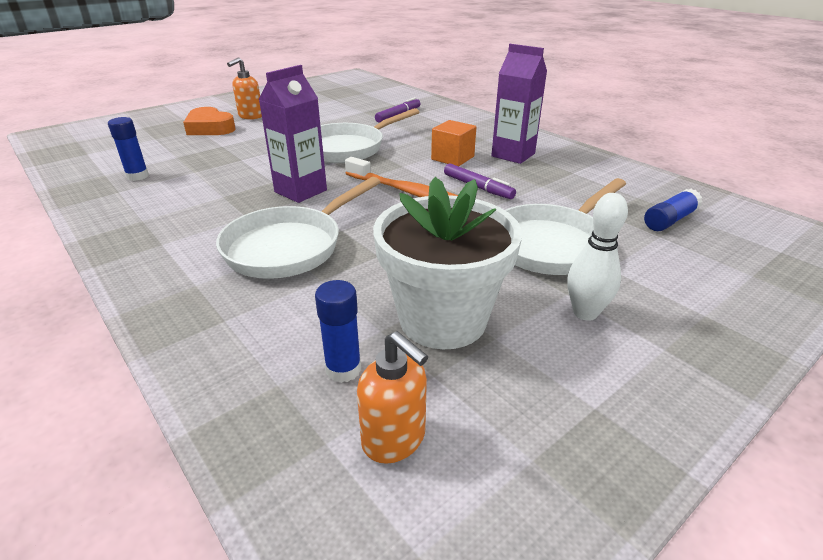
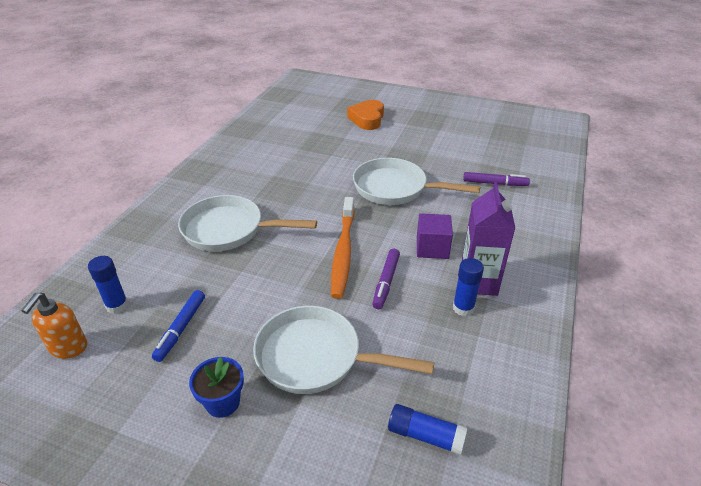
camera: 60 degrees right, 5 degrees up
(137, 176) = (274, 134): blue glue stick -> blue glue stick (463, 308)
(250, 116) = (406, 122): orange soap dispenser -> none
(300, 191) = (304, 200): purple carton -> none
(443, 319) = (181, 329): white flower pot -> blue marker
(452, 158) = (432, 248): orange cube -> purple cube
(585, 313) = (222, 402): white bowling pin -> blue flower pot

